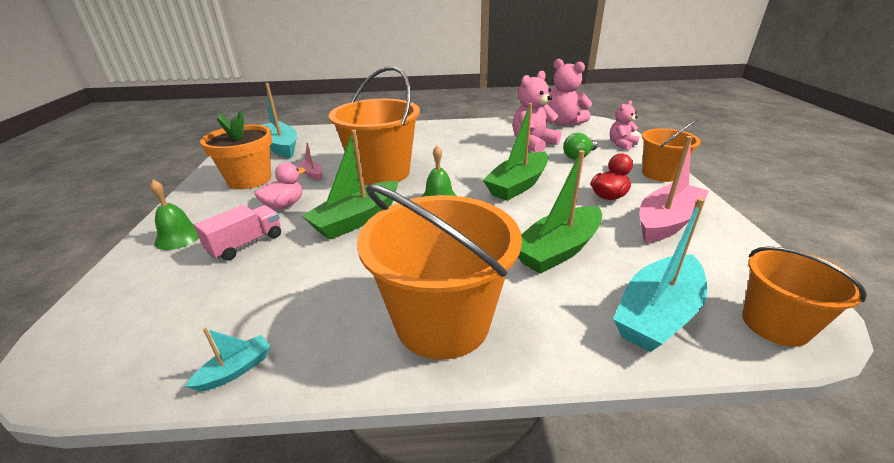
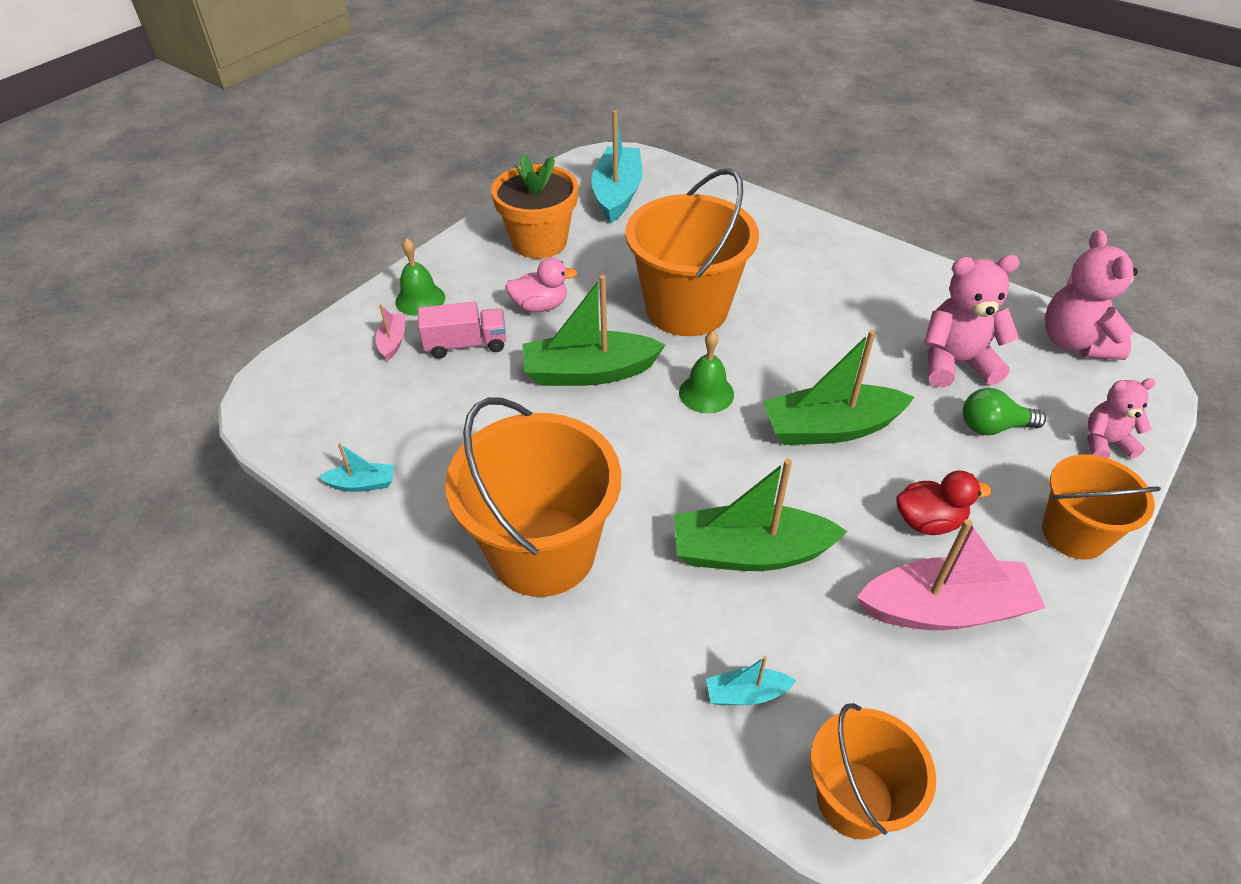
camera: 40 degrees right, 15 degrees up
(312, 174) = (609, 267): pink boat -> pink boat (393, 341)
(657, 314) = (746, 694): turquoise boat -> turquoise boat, size x0.47

